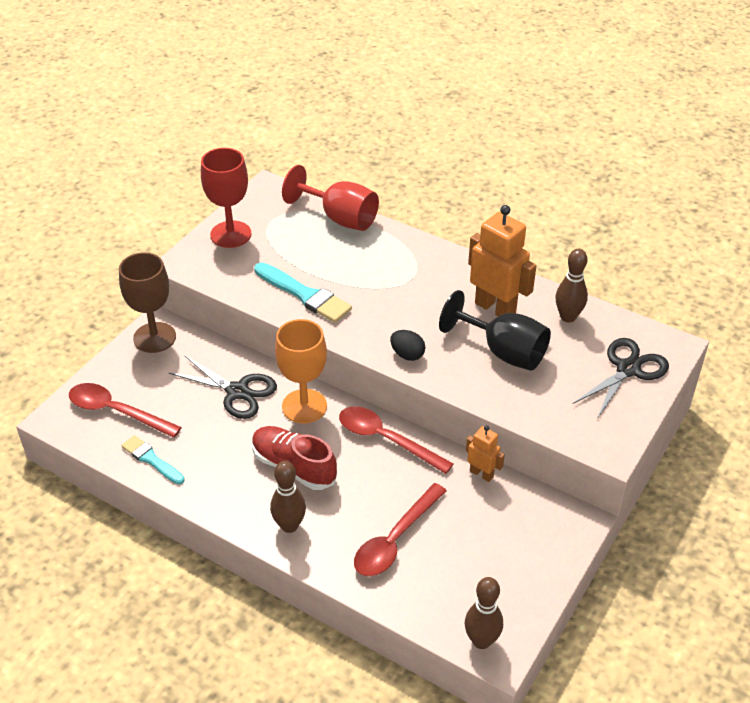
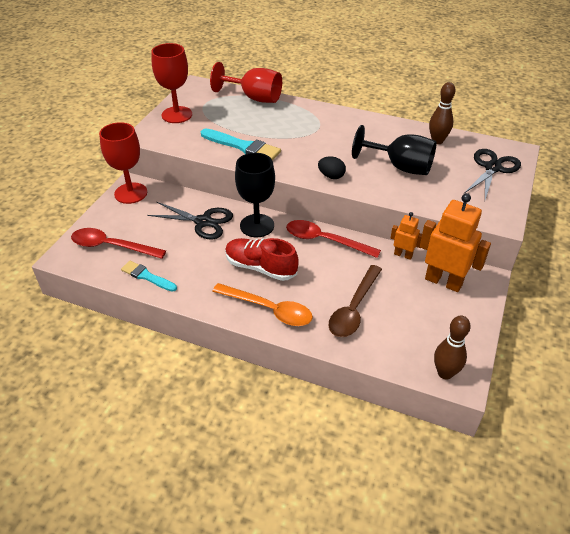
camera: 10 degrees left, 0 degrees up
(154, 337) = (131, 193): brown goblet -> red goblet
(289, 525) = (269, 309): brown bowling pin -> orange spoon
(304, 406) = (257, 225): orange goblet -> black goblet
(395, 539) = (354, 308): red spoon -> brown spoon
(495, 308) = (384, 141): orange robot -> orange robot (443, 281)

